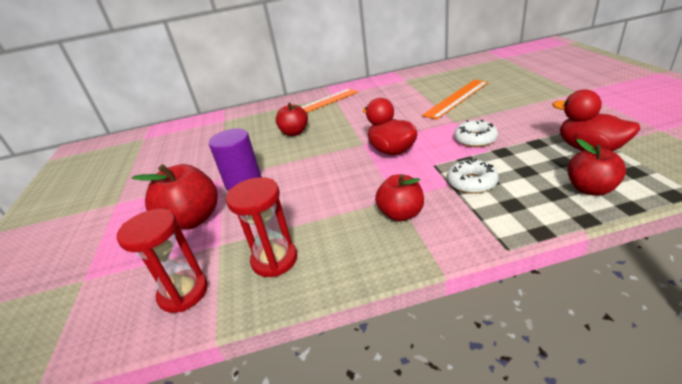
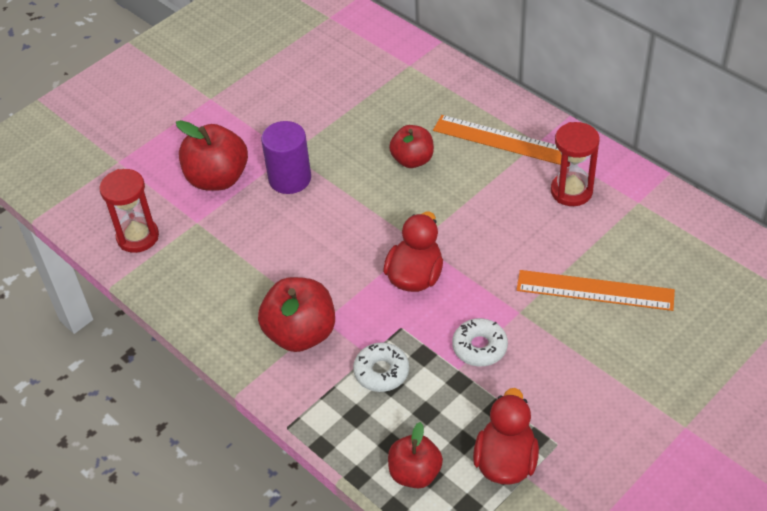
camera: 55 degrees right, 15 degrees up
(274, 260) = (198, 273): red hourglass -> red hourglass (571, 191)
(401, 214) = (300, 333): red apple -> red apple, size x1.53

